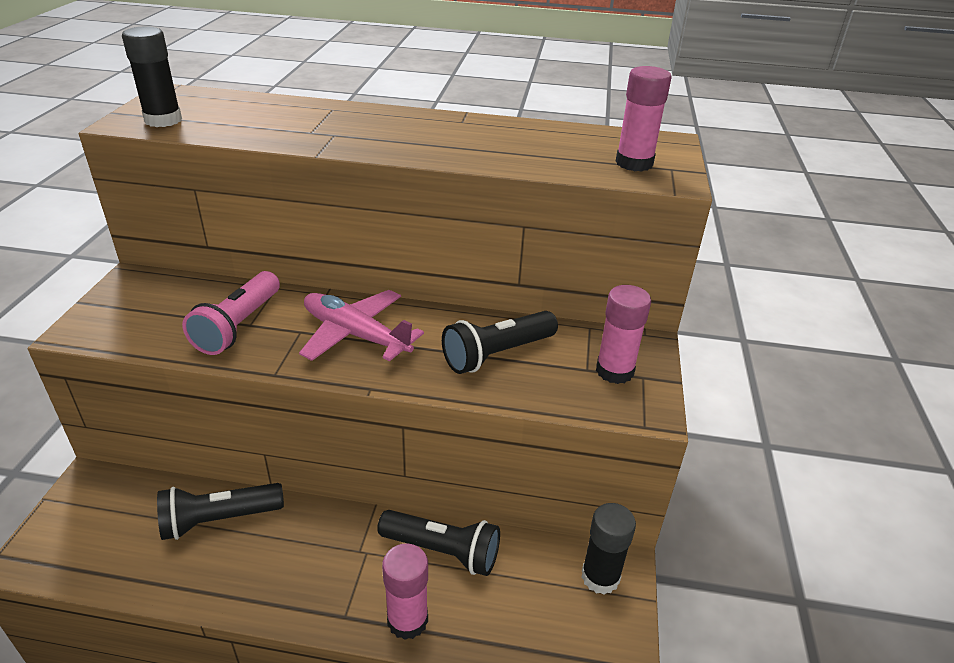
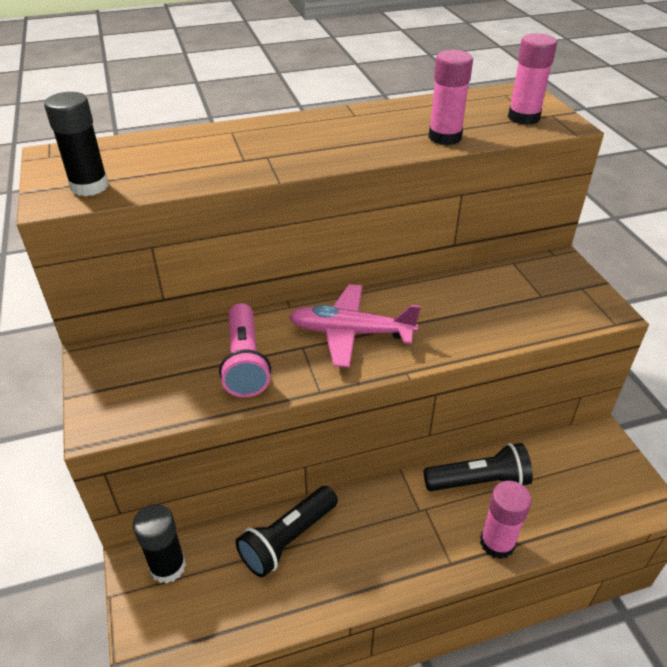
camera: 25 degrees left, 5 degrees up
(497, 354) = (471, 308): black flashlight -> none
(600, 577) = (594, 450): black glue stick -> black glue stick (168, 566)
(614, 371) = (560, 290): pink glue stick -> pink glue stick (445, 137)

